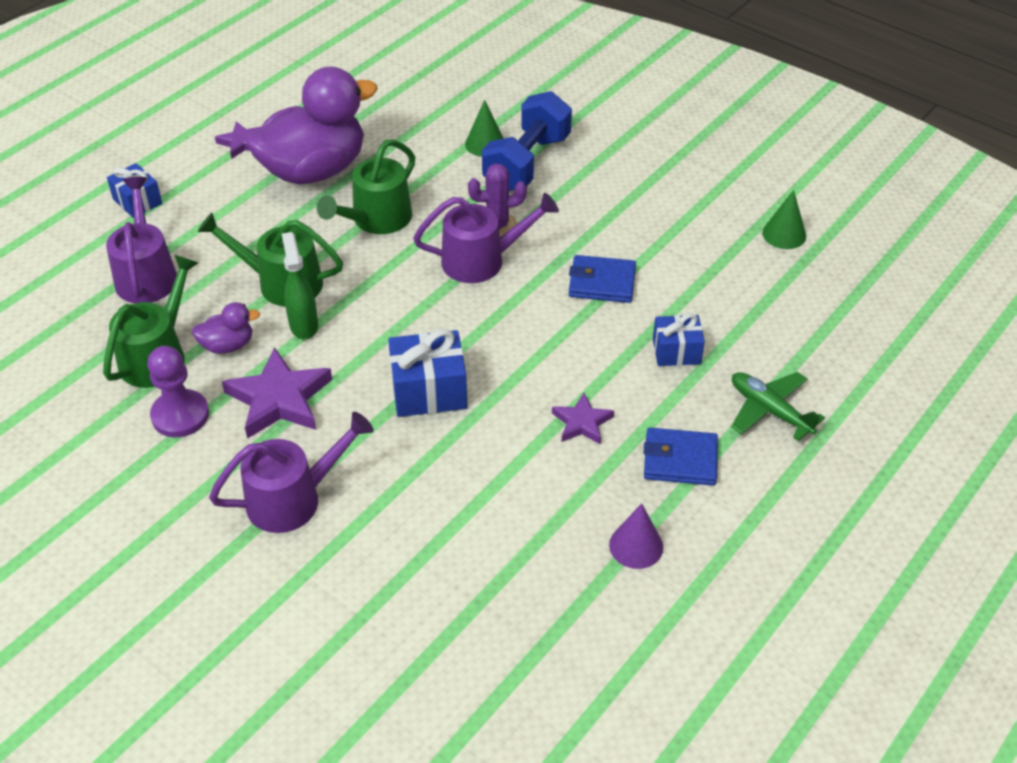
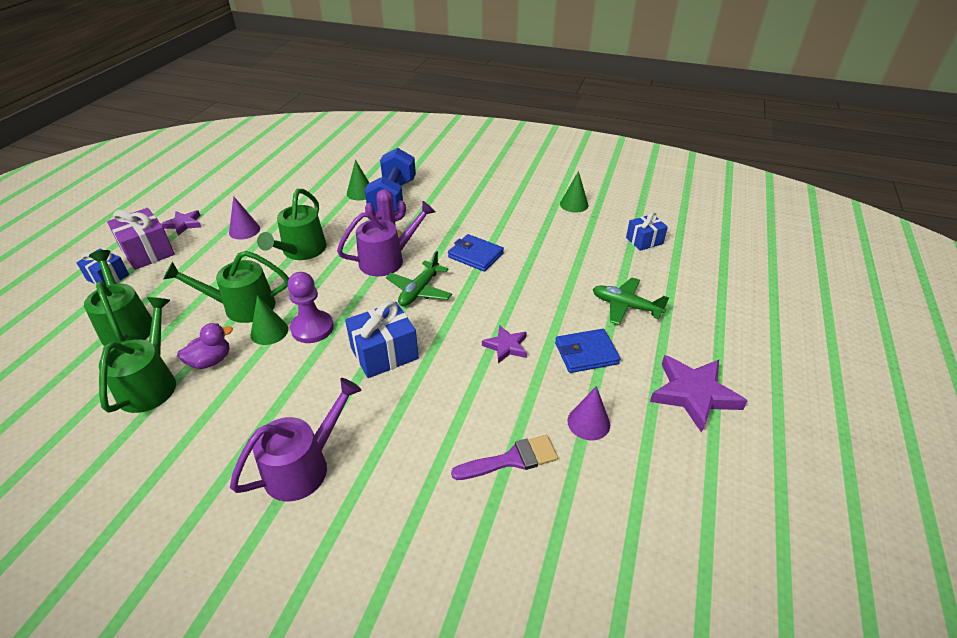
camera: 20 degrees left, 5 degrees down
(146, 274) = (127, 325): purple watering can -> green watering can
(180, 415) = (183, 425): purple pawn -> purple pawn (312, 328)
(190, 175) = (147, 252): none -> purple gift
(279, 399) = (266, 390): purple star -> purple star (694, 394)
(304, 325) = (269, 331): green spray bottle -> green cone
(314, 170) = (244, 230): purple duck -> purple cone
(505, 316) = (419, 290): none -> green plane
(523, 560) = (512, 459): none -> purple brush
(602, 283) = (475, 255): blue wallet -> blue wallet turned 45 degrees clockwise
(676, 351) = (546, 285): blue gift -> blue gift (644, 241)

